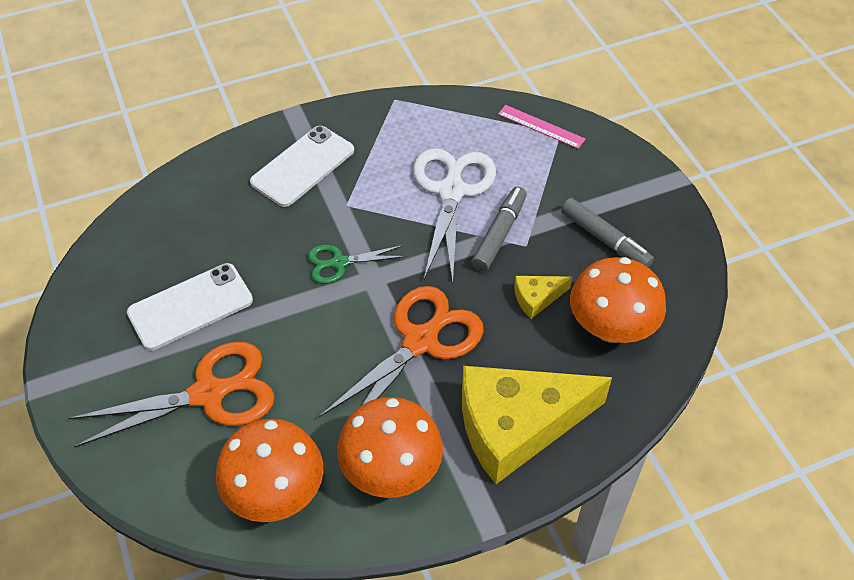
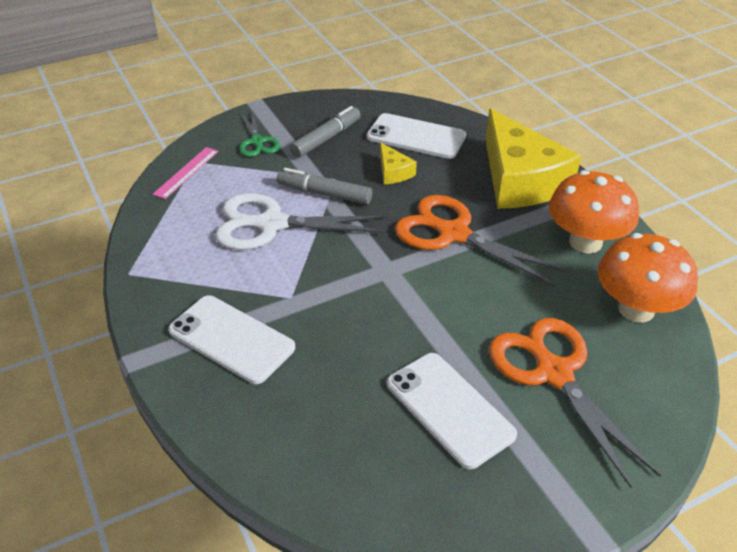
camera: 95 degrees left, 10 degrees down
(339, 263) = (371, 294): green scissors -> green scissors (257, 142)
(611, 328) = (416, 137): orange mushroom -> white phone

